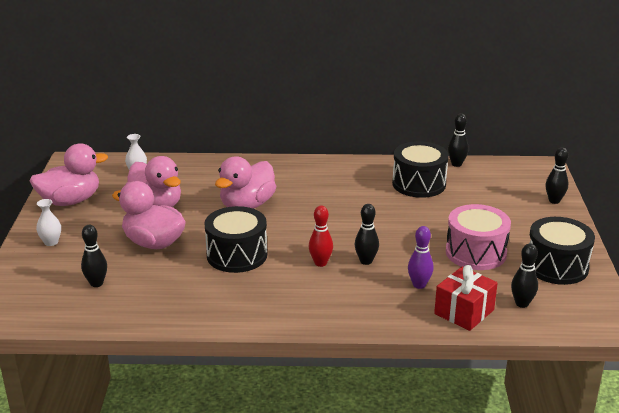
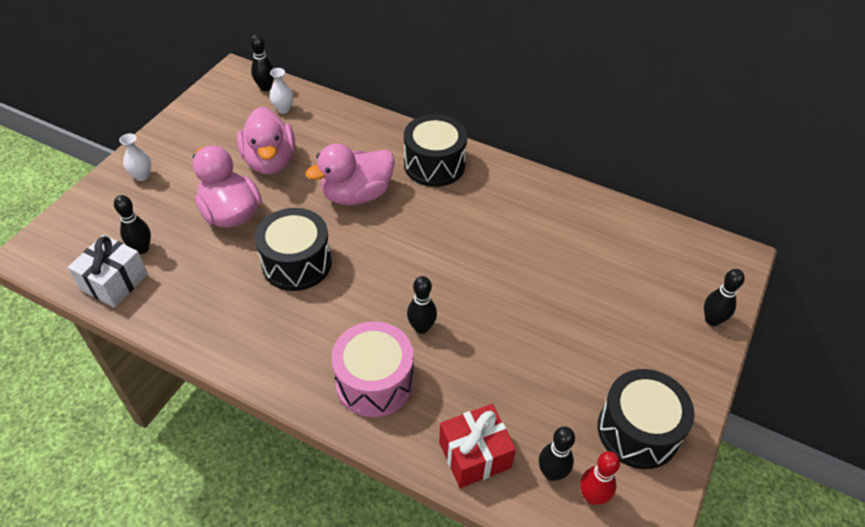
camera: 25 degrees right, 20 degrees up
(70, 201) = (197, 126): pink duck -> none
(92, 309) = (114, 282): none -> white gift
(320, 263) = (372, 310): red bowling pin -> red bowling pin (592, 496)
(419, 184) = (564, 231): black drum -> black drum (434, 165)
(419, 285) = (454, 389): purple bowling pin -> none
(456, 164) = (631, 215): black bowling pin -> black bowling pin (265, 87)
(475, 253) = (554, 366): pink drum -> pink drum (374, 382)

